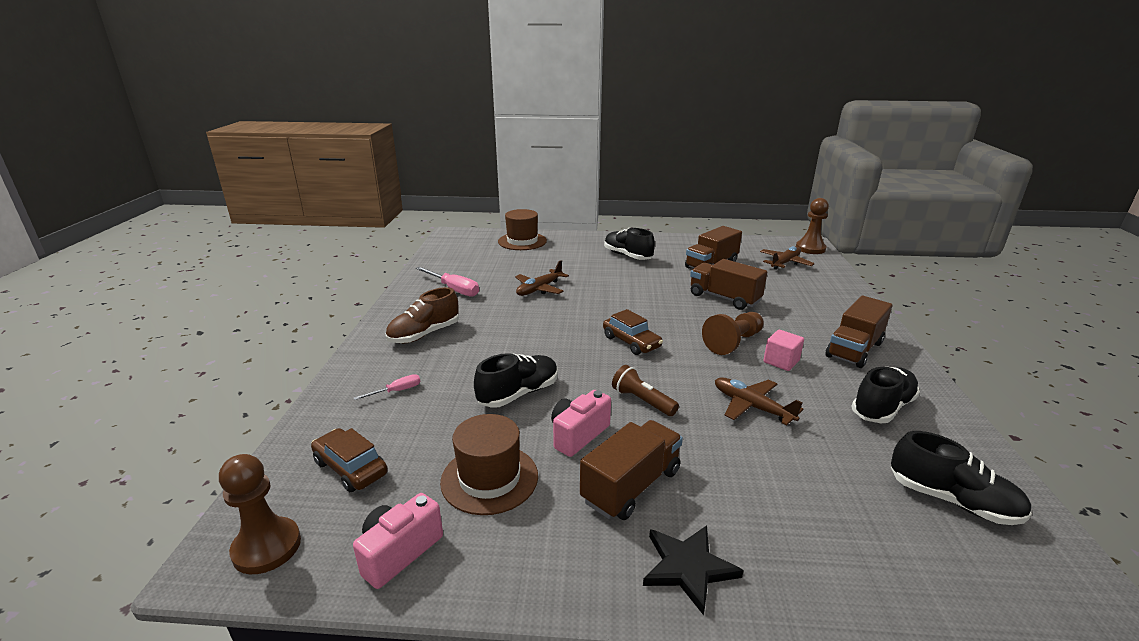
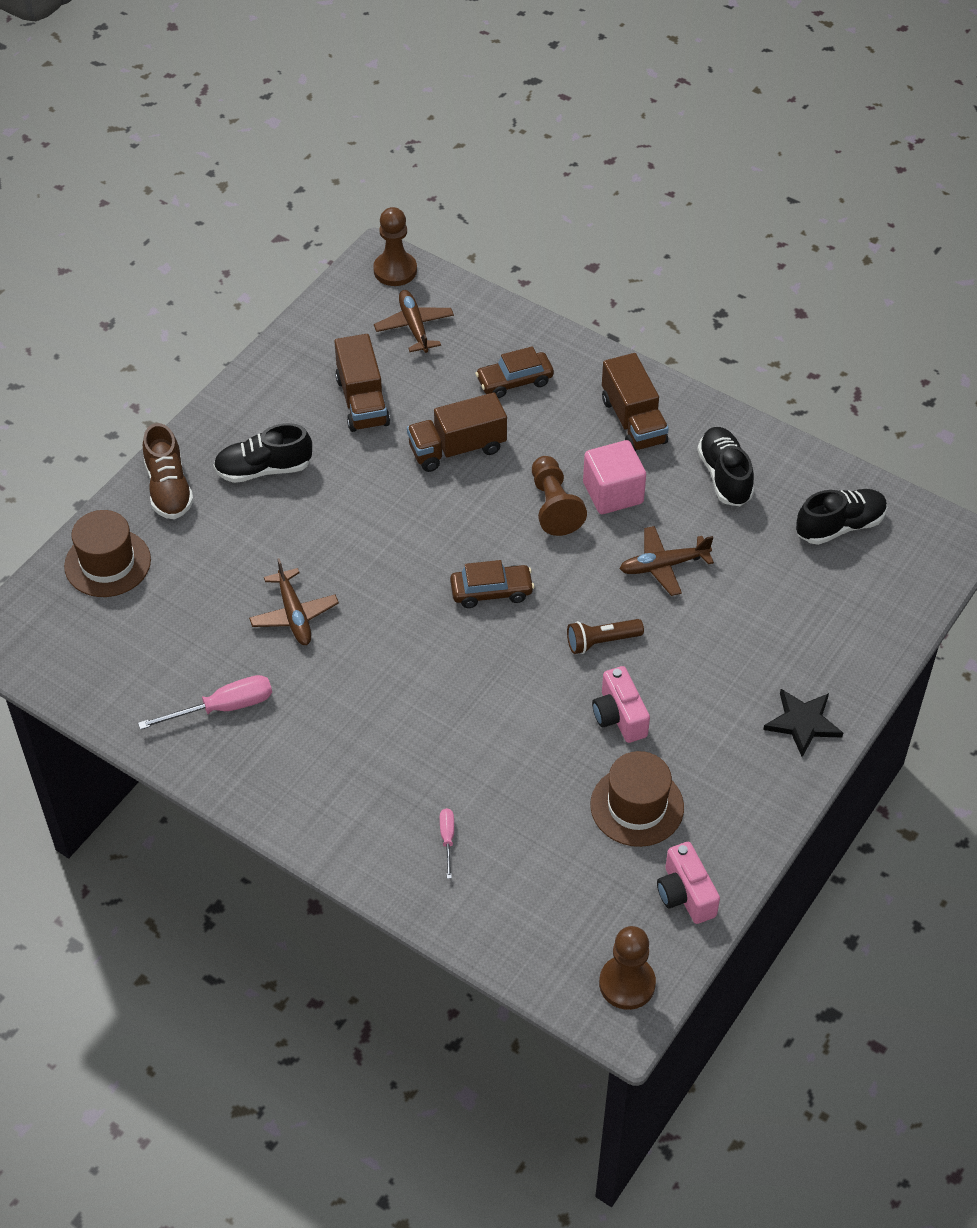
camera: 60 degrees left, 25 degrees up
(350, 468) = (558, 906): brown car -> brown car (514, 381)
(424, 334) = (333, 778): brown shoe -> brown shoe (169, 488)
(518, 394) = (523, 735): black shoe -> none
(631, 486) = (706, 712): brown truck -> none
(781, 361) = (613, 493): pink cube -> pink cube, size x1.53

